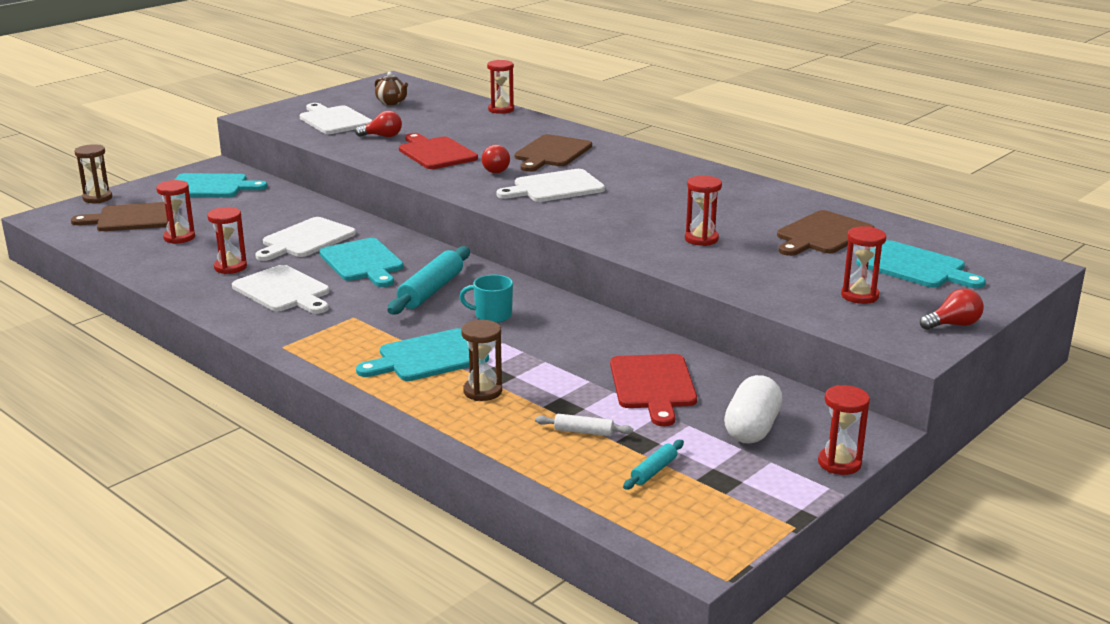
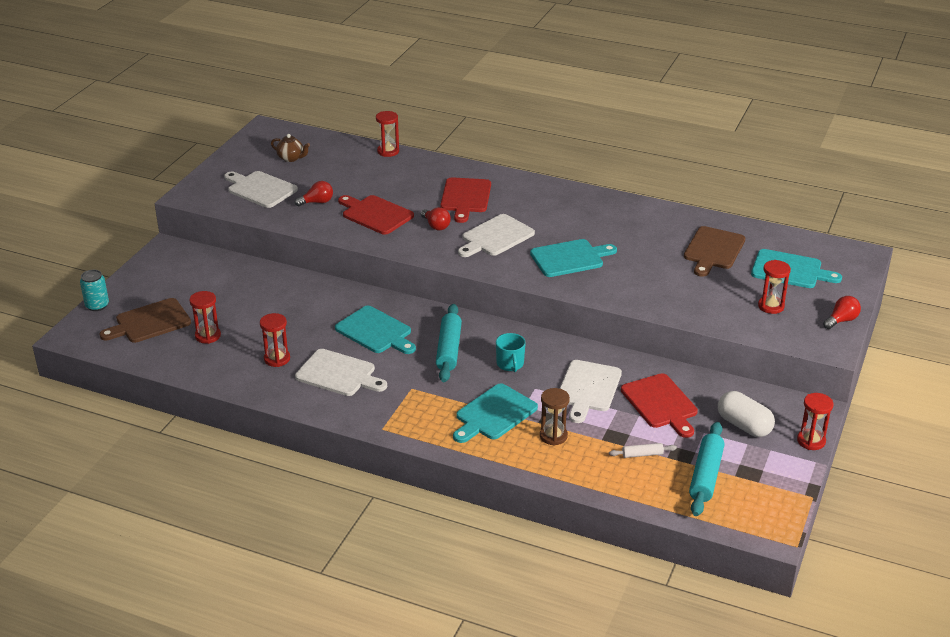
camera: 20 degrees left, 10 degrees up
(97, 198) = (97, 305): brown hourglass -> turquoise can
(211, 186) = (184, 273): turquoise cutting board -> turquoise cutting board (569, 258)
(306, 239) = (312, 317): white cutting board -> white cutting board (588, 388)
(492, 315) = (510, 364): turquoise mug -> turquoise mug turned 90 degrees counterclockwise
(551, 153) = (465, 197): brown cutting board -> red cutting board
(653, 471) = (705, 475): turquoise rolling pin -> turquoise rolling pin, size x1.97
(701, 239) = (636, 272): red hourglass -> none
(752, 428) = (744, 425): white capsule -> white capsule turned 45 degrees counterclockwise

